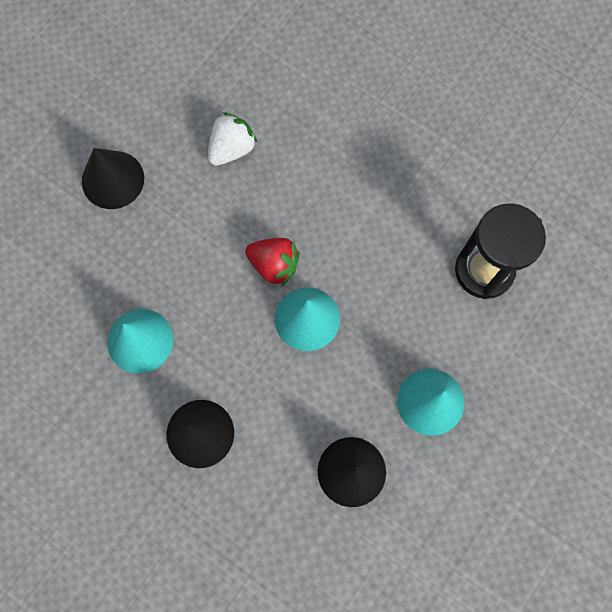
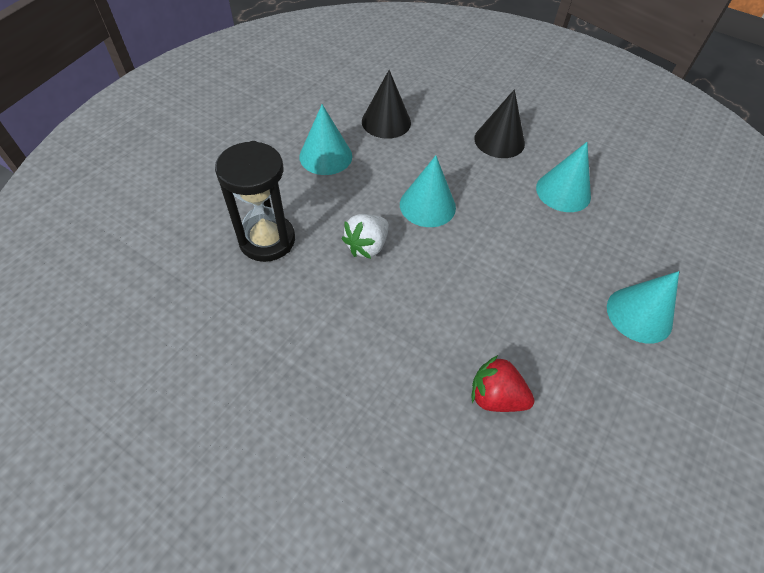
camera: 175 degrees right, 20 degrees down
(113, 179) = (639, 314): black cone -> turquoise cone
(232, 148) = (526, 347): white strawberry -> white strawberry (367, 246)
(274, 265) = (462, 243): red strawberry -> red strawberry (495, 396)

